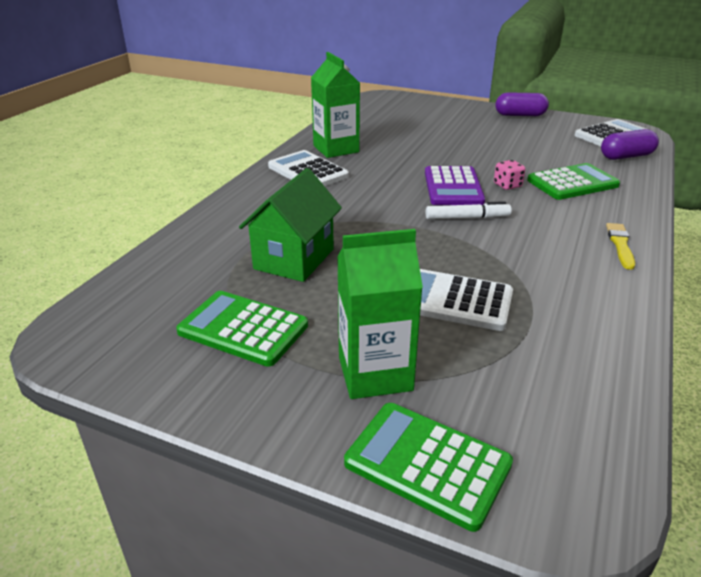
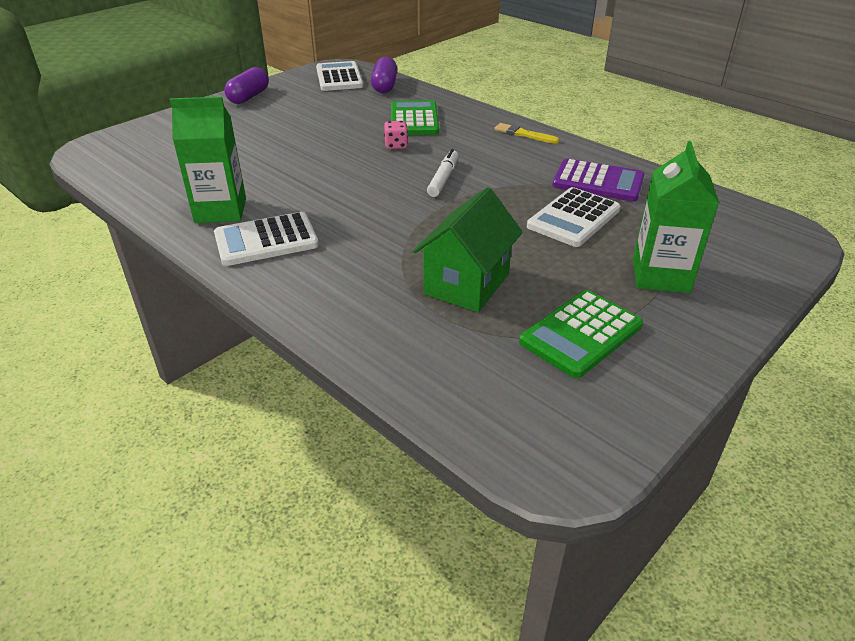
camera: 70 degrees left, 5 degrees up
(294, 259) = (466, 284): green house -> green house turned 75 degrees clockwise
(427, 464) = (759, 276): green calculator -> none
(453, 187) = (379, 169): purple calculator -> purple calculator (598, 182)

